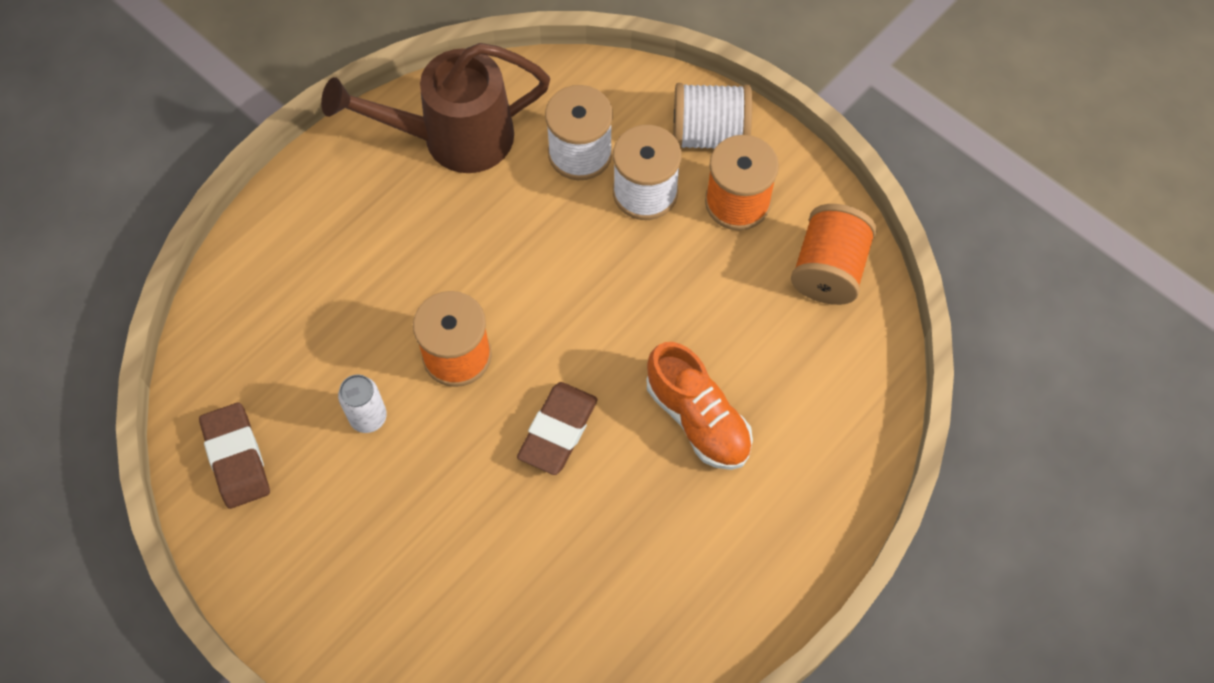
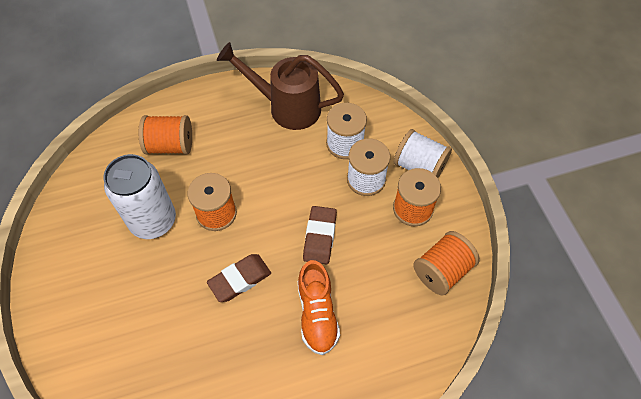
camera: 30 degrees right, 5 degrees down
(236, 458) = (80, 208): brown eraser -> brown eraser (320, 237)
(310, 290) = (170, 145): none -> orange spool
(368, 417) = (153, 221): white can -> white can, size x2.16

